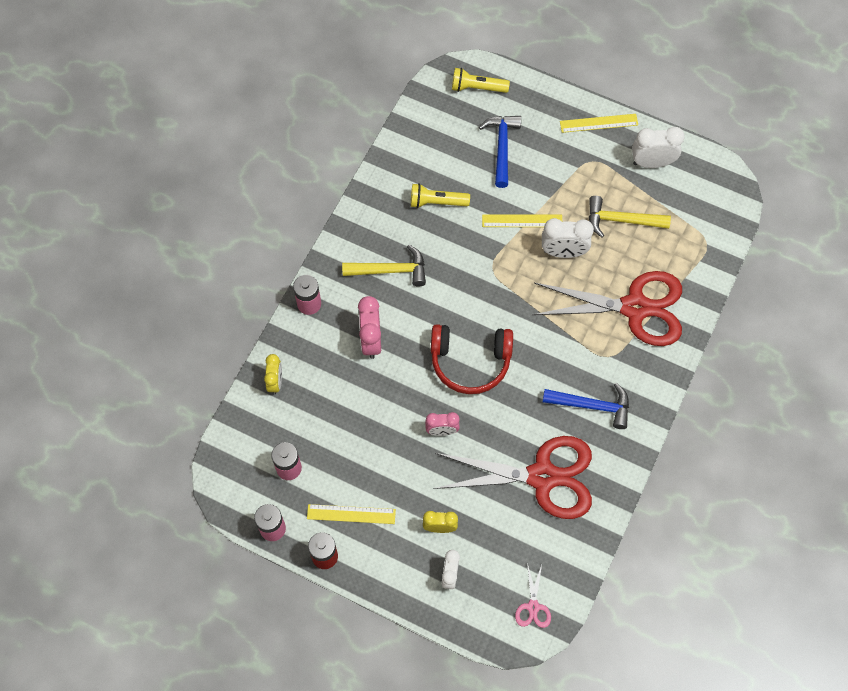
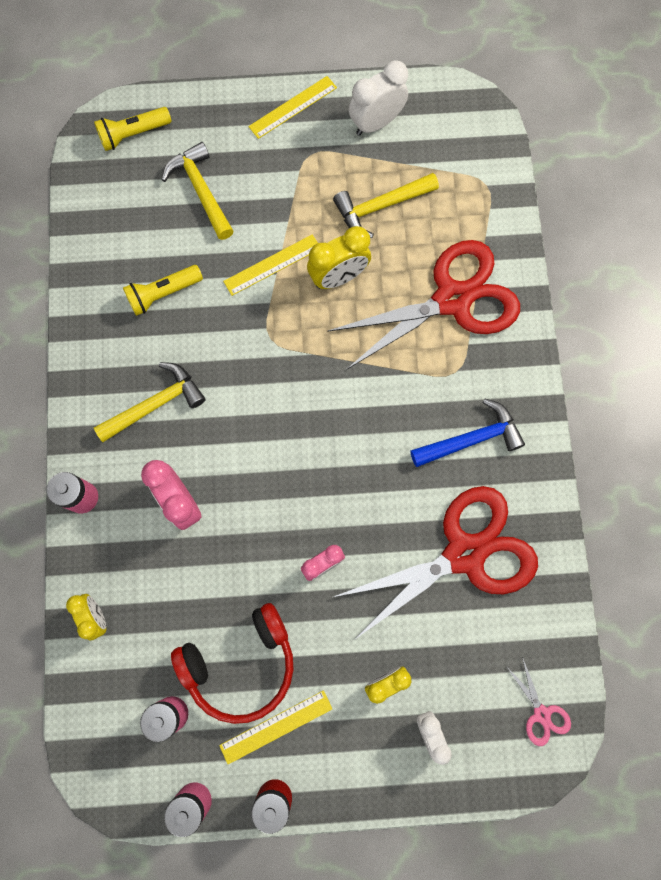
camera: 30 degrees left, 10 degrees up
(470, 361) = (308, 463): red headphones -> red headphones (241, 663)
(502, 147) = (201, 190): blue hammer -> yellow hammer
(563, 252) = (338, 277): white clock -> yellow clock

